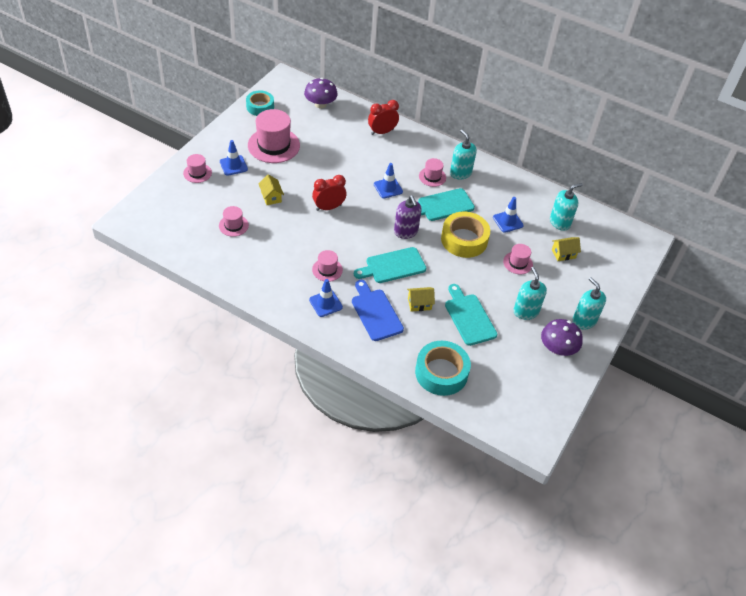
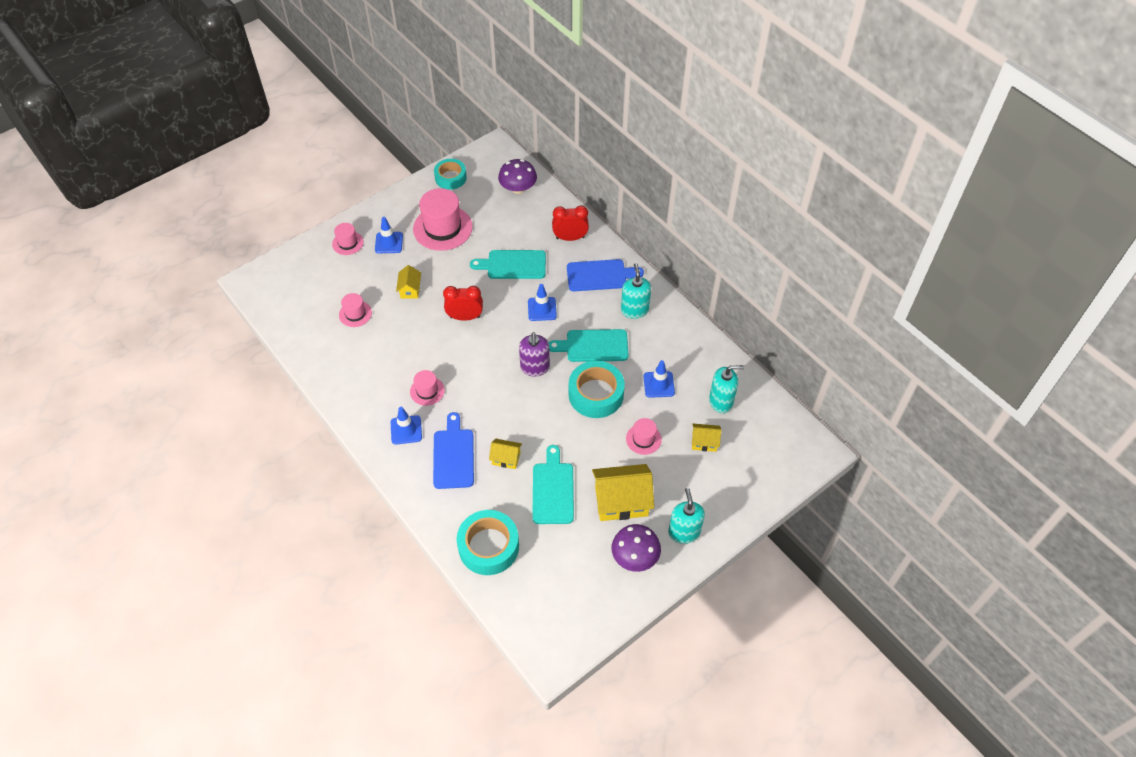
camera: 25 degrees right, 5 degrees up
(393, 266) = (500, 405): turquoise cutting board -> turquoise cutting board (513, 265)
(420, 154) = (599, 275): none -> blue cutting board
(432, 177) = (599, 307): pink hat -> none
(464, 240) = (596, 394): yellow tape -> turquoise tape
(526, 311) = (621, 501): turquoise soap dispenser -> yellow house

